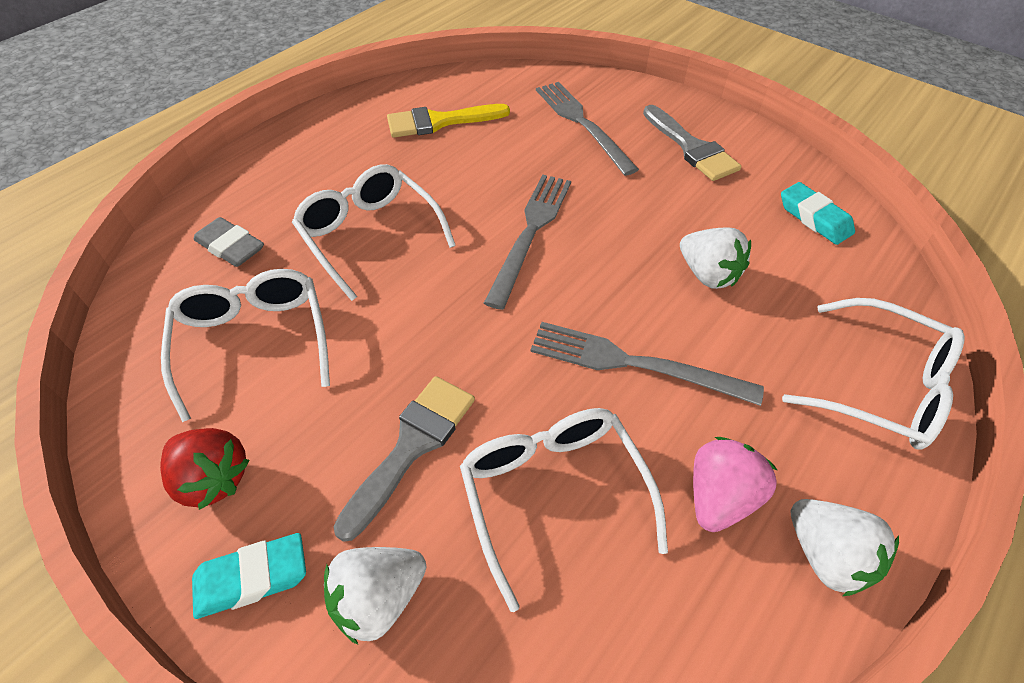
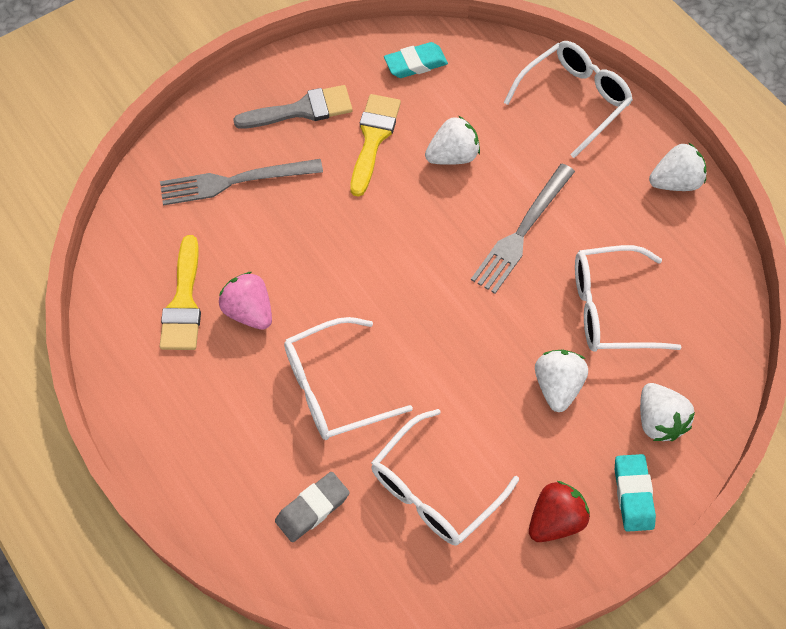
camera: 75 degrees left, 10 degrees up
(254, 341) = (434, 490): white glasses -> white glasses turned 45 degrees counterclockwise
(412, 446) = (557, 386): grey brush -> white strawberry
(531, 233) = (370, 262): grey fork -> none
(689, 204) = (373, 138): none -> yellow brush
(719, 496) = (630, 219): pink strawberry -> pink strawberry (249, 311)

